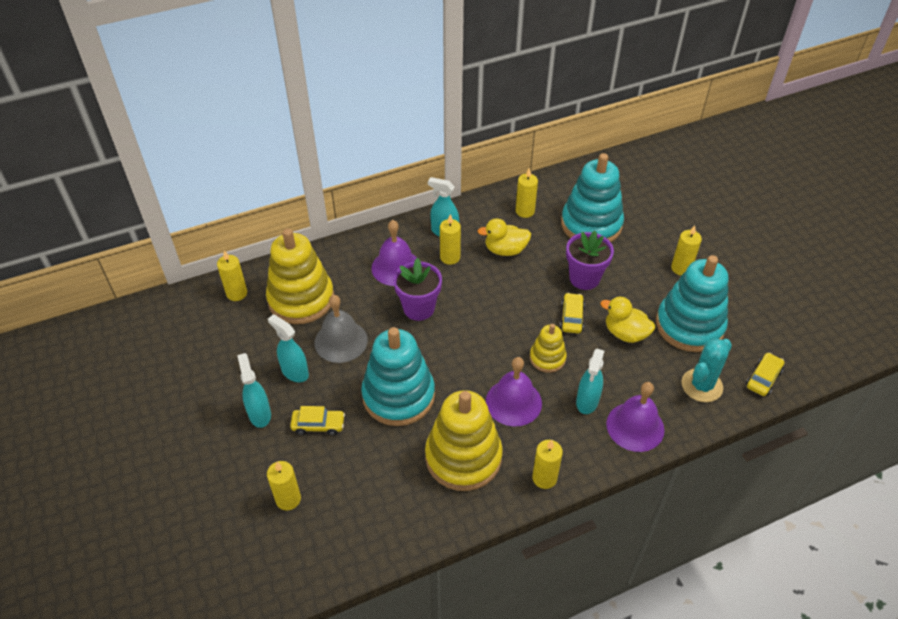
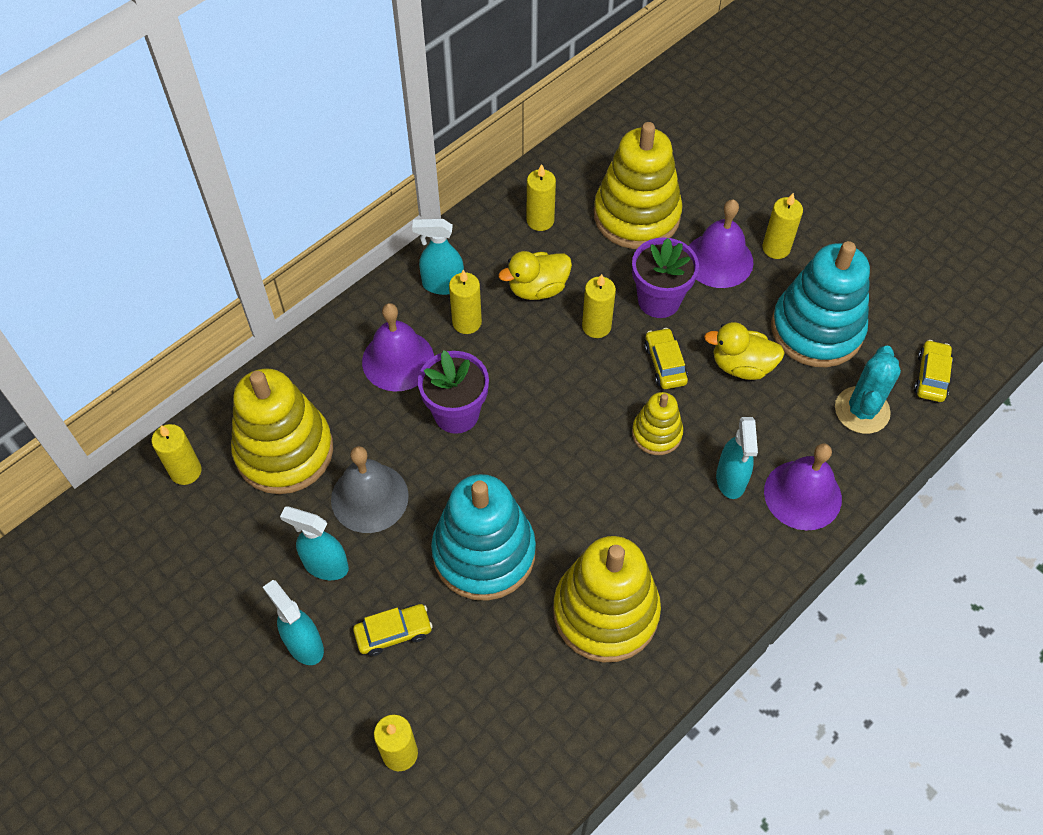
camera: 20 degrees left, 10 degrees up
(513, 402) = (638, 511): purple bell -> purple bell (718, 260)
(544, 478) = (719, 605): yellow candle -> yellow candle (596, 326)
(591, 224) = (636, 216): turquoise stacking toy -> yellow stacking toy

